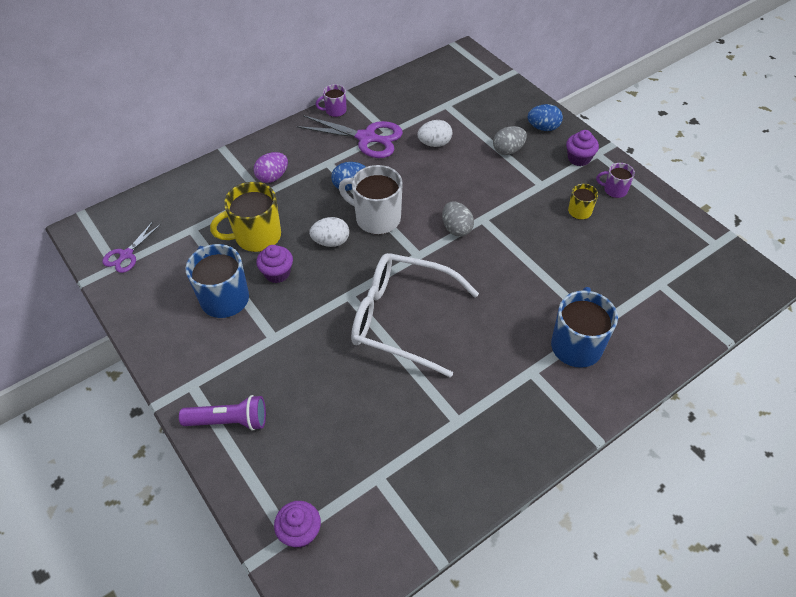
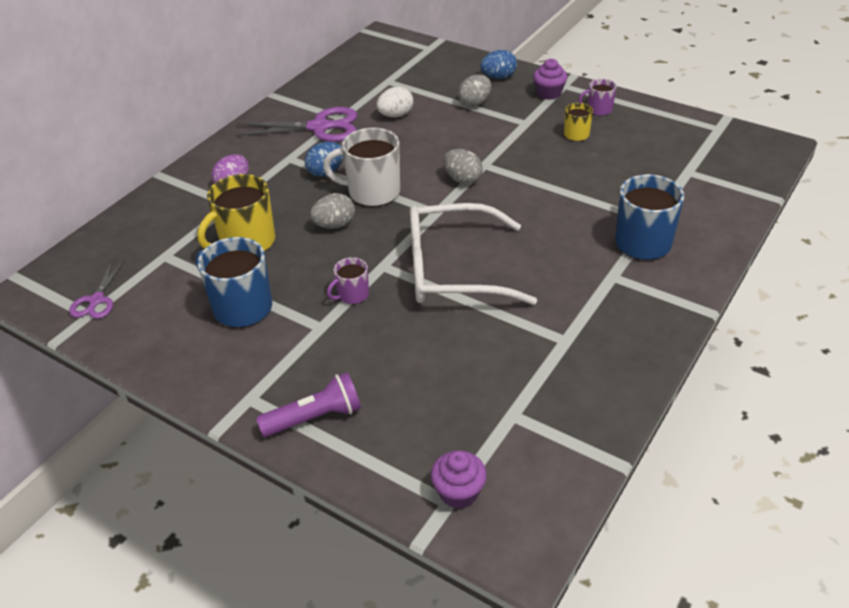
camera: 20 degrees left, 10 degrees down
(277, 273) = (290, 268): purple cupcake -> none
(331, 242) = (334, 225): white egg -> grey egg
(335, 111) = (270, 112): purple mug -> purple mug (352, 295)

